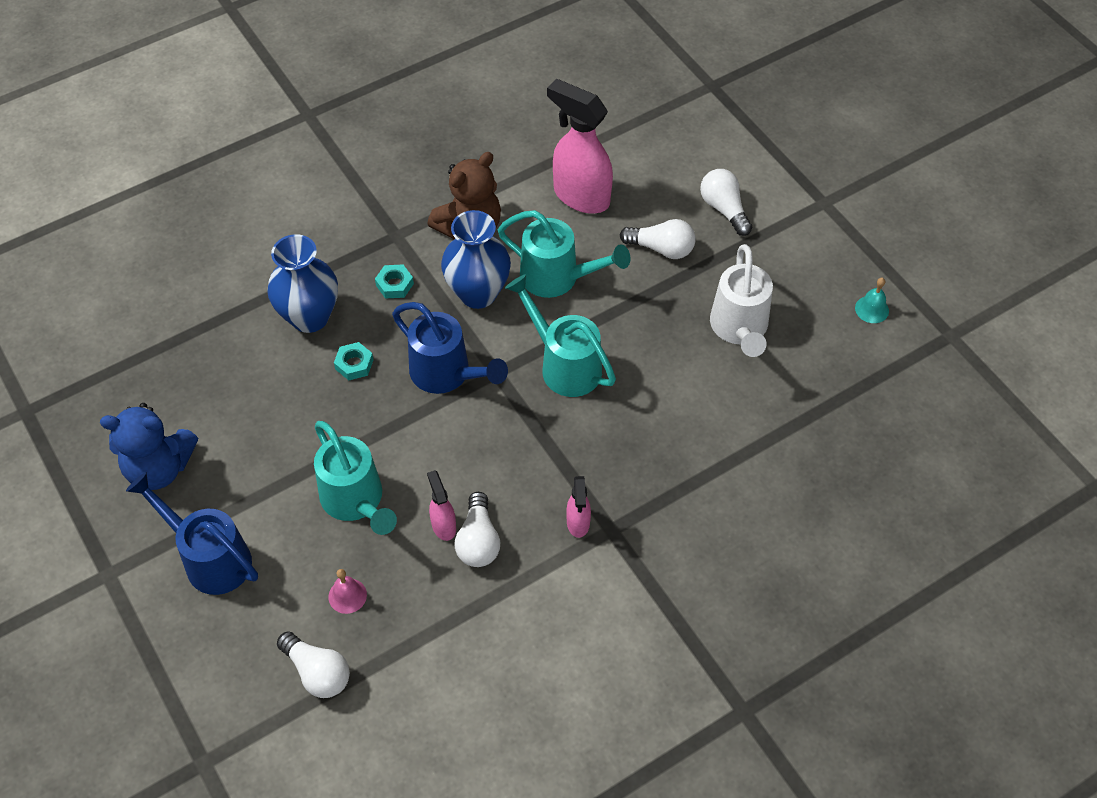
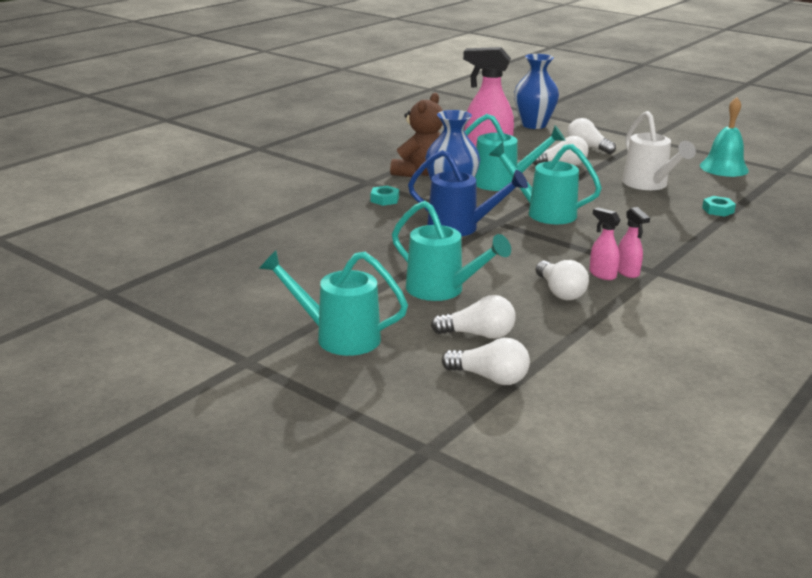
camera: 20 degrees left, 30 degrees down
(159, 468) = (255, 301): blue teddy bear -> none
(210, 558) = (339, 337): blue watering can -> turquoise watering can
(310, 317) = (329, 220): blue vase -> blue vase (533, 125)
(347, 595) = (478, 335): pink bell -> white light bulb
(354, 364) = (383, 233): turquoise nut -> turquoise nut (718, 210)
(443, 525) = (525, 290): pink spray bottle -> pink spray bottle (602, 274)
(872, 309) = (724, 168): turquoise bell -> turquoise bell, size x1.91

